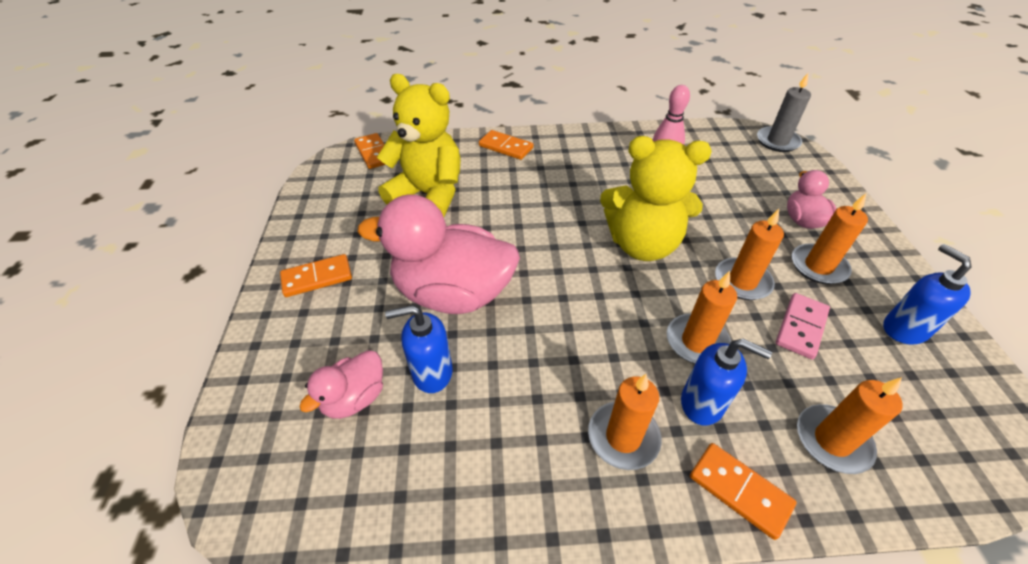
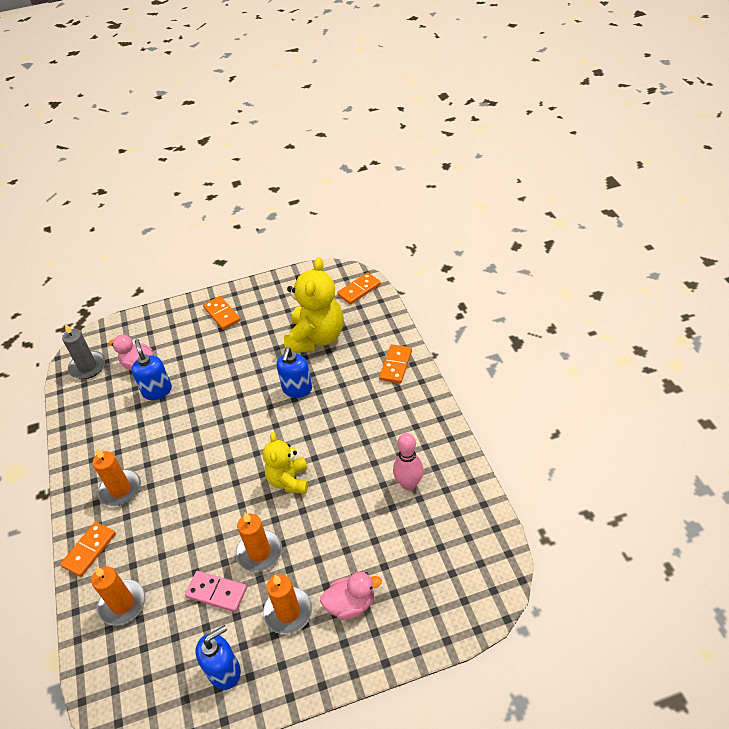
camera: 80 degrees right, 0 degrees up
(453, 293) = (219, 382): pink duck -> none
(642, 244) = (289, 480): yellow teddy bear -> yellow teddy bear, size x0.61
(697, 342) = (194, 523): orange candle -> none
(702, 403) = (145, 529): blue soap dispenser -> blue soap dispenser (297, 389)
(777, 141) = (490, 589): grey candle -> grey candle (87, 367)

